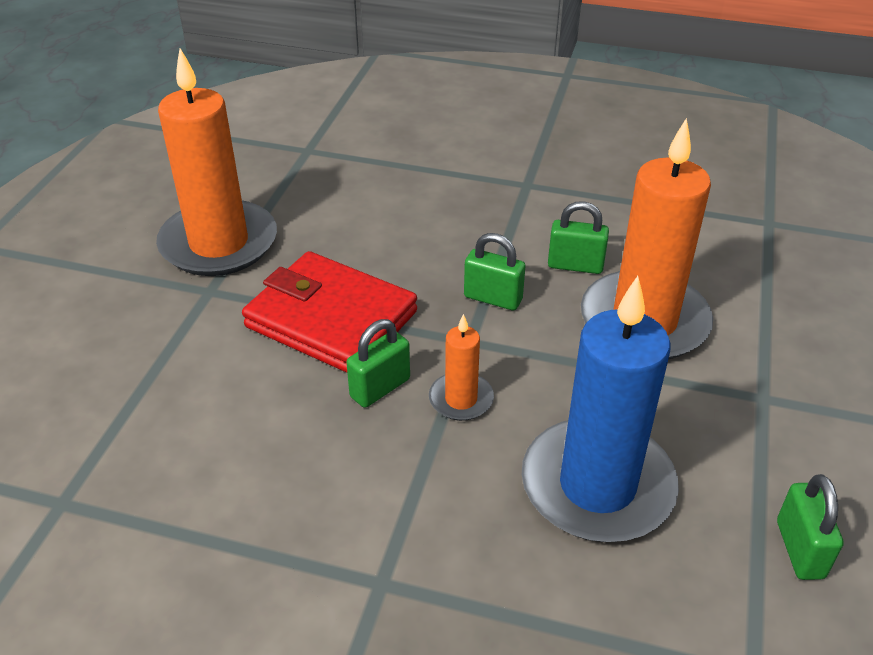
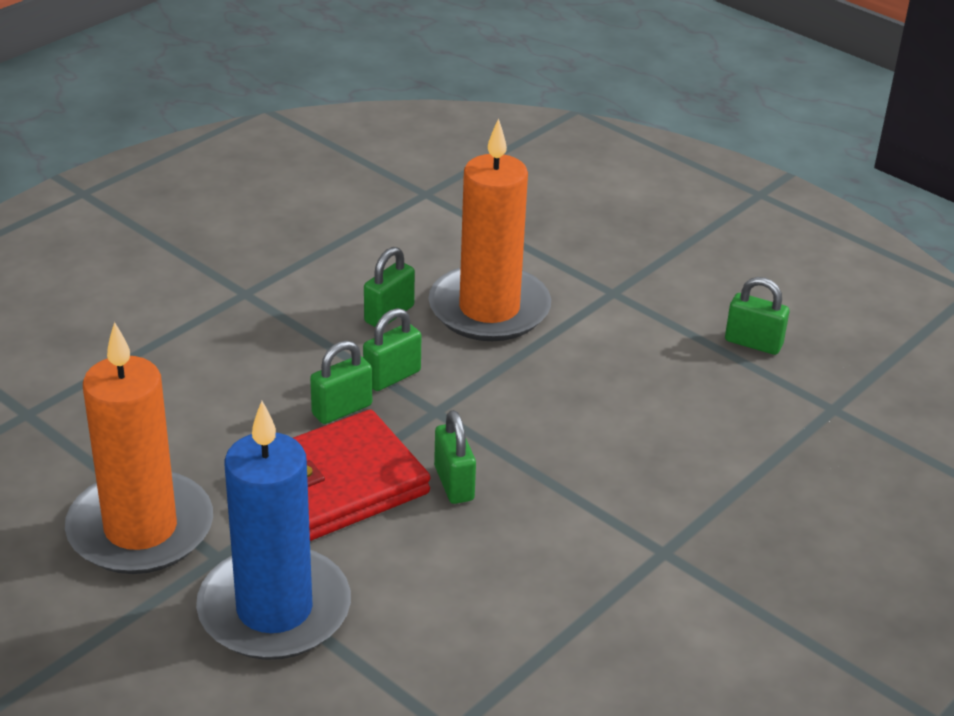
camera: 65 degrees left, 5 degrees down
(426, 287) = (342, 410): none -> green padlock
(461, 399) = (503, 441): orange candle -> none
(597, 486) = (642, 407): blue candle -> blue candle (274, 609)

